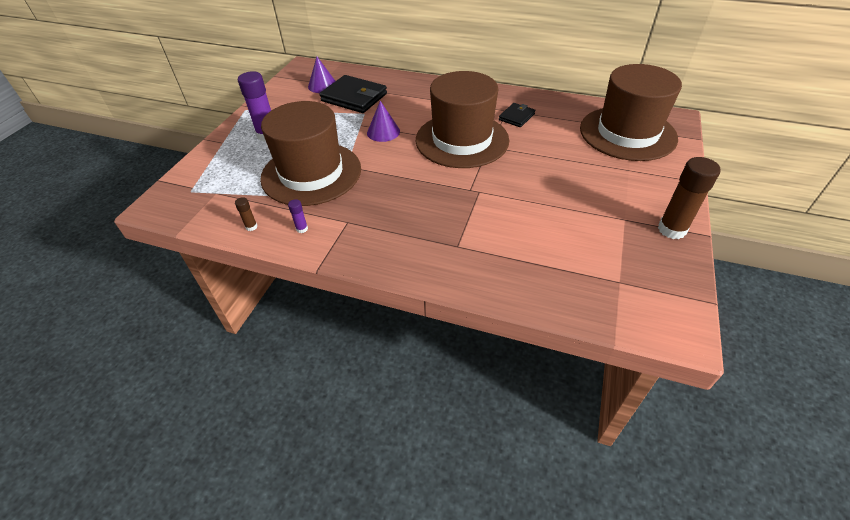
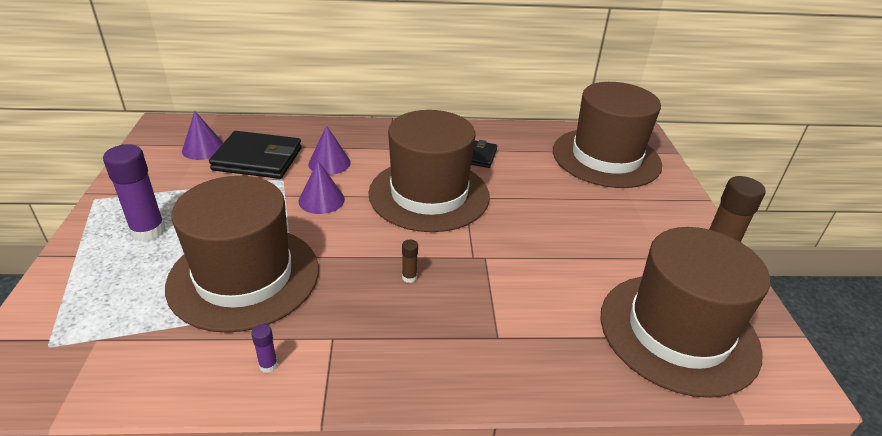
camera: 25 degrees left, 10 degrees down
(251, 227) = (183, 382): brown glue stick -> brown glue stick (409, 277)
(401, 107) = (329, 163): none -> purple cone
(601, 274) = (678, 332): none -> brown hat

